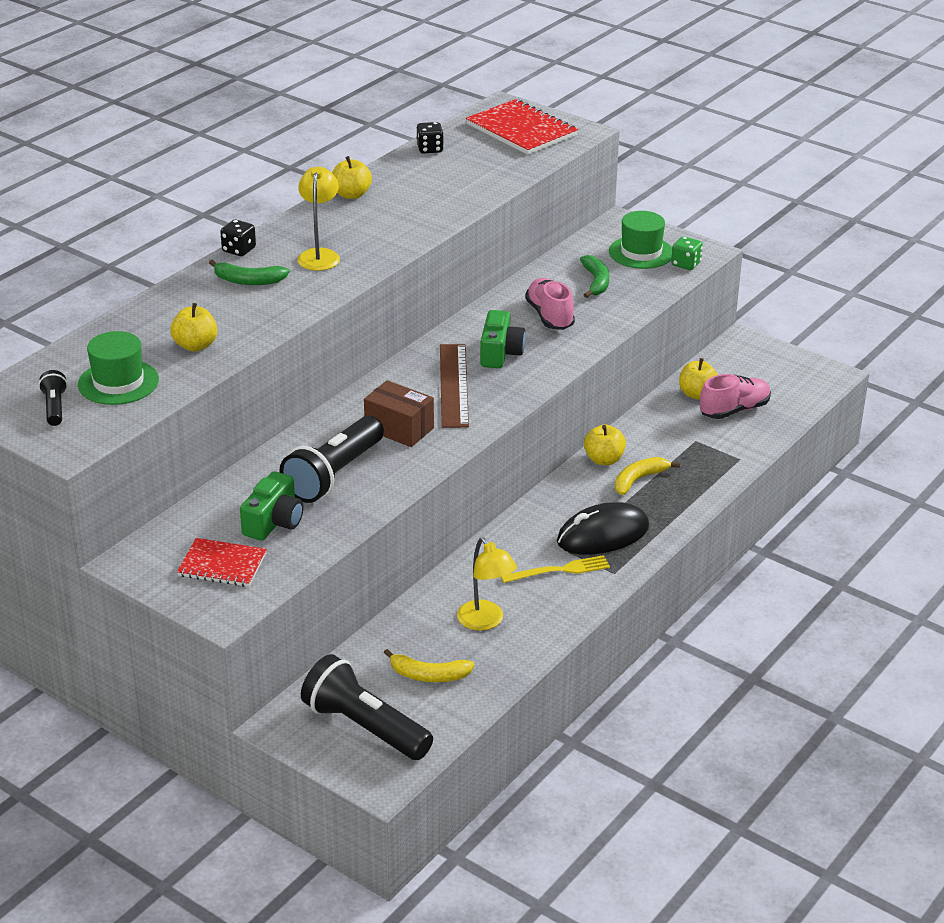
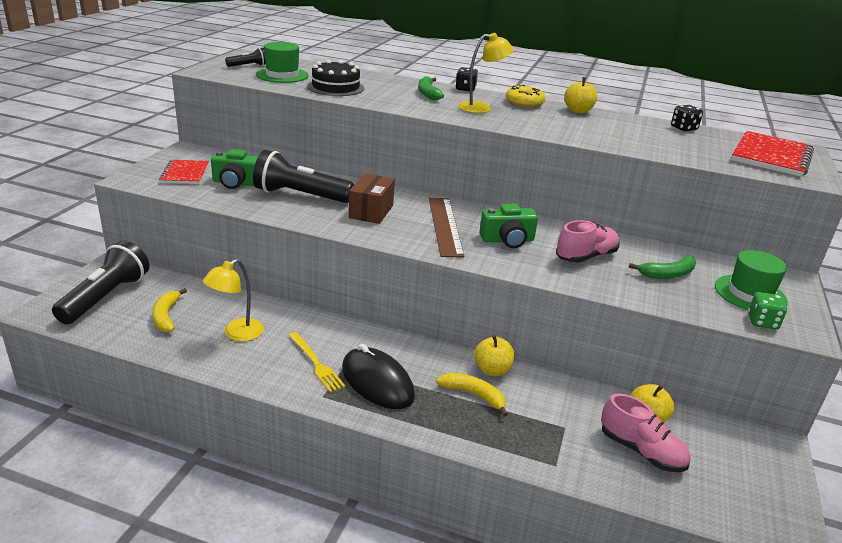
camera: 70 degrees right, 5 degrees down
(195, 345) = (335, 87): yellow apple -> black cake
(312, 222) = (524, 103): none -> yellow donut
(453, 385) = (445, 226): brown ruler -> brown ruler turned 75 degrees counterclockwise

